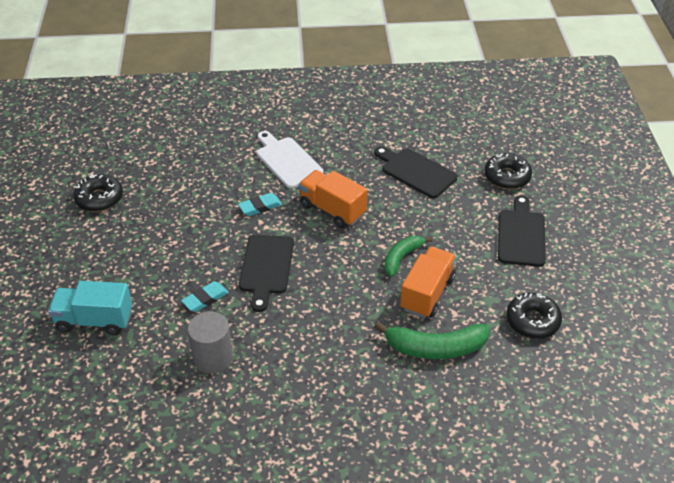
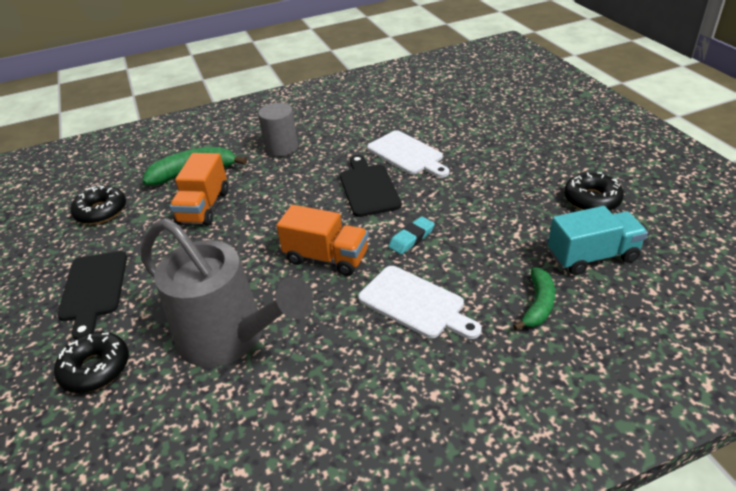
camera: 165 degrees right, 5 degrees down
(94, 320) = (483, 122): turquoise truck -> turquoise truck (592, 256)
(205, 299) = (407, 154): turquoise eraser -> white cutting board
(213, 358) = (373, 126): grey cylinder -> grey cylinder (282, 147)
(402, 258) = (234, 230): green banana -> green banana (538, 305)
(416, 172) = (231, 338): black cutting board -> grey watering can

